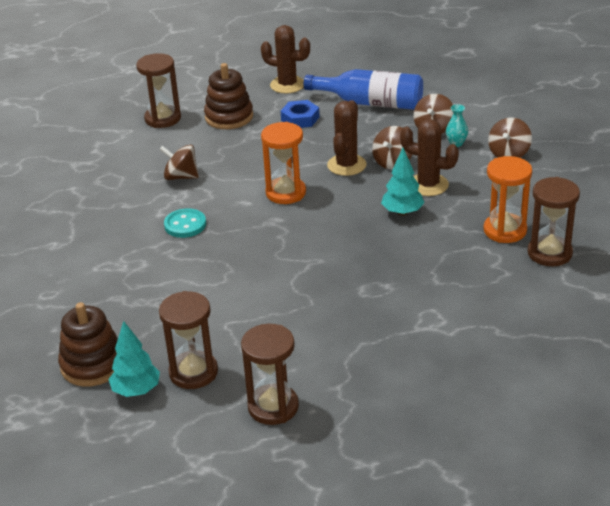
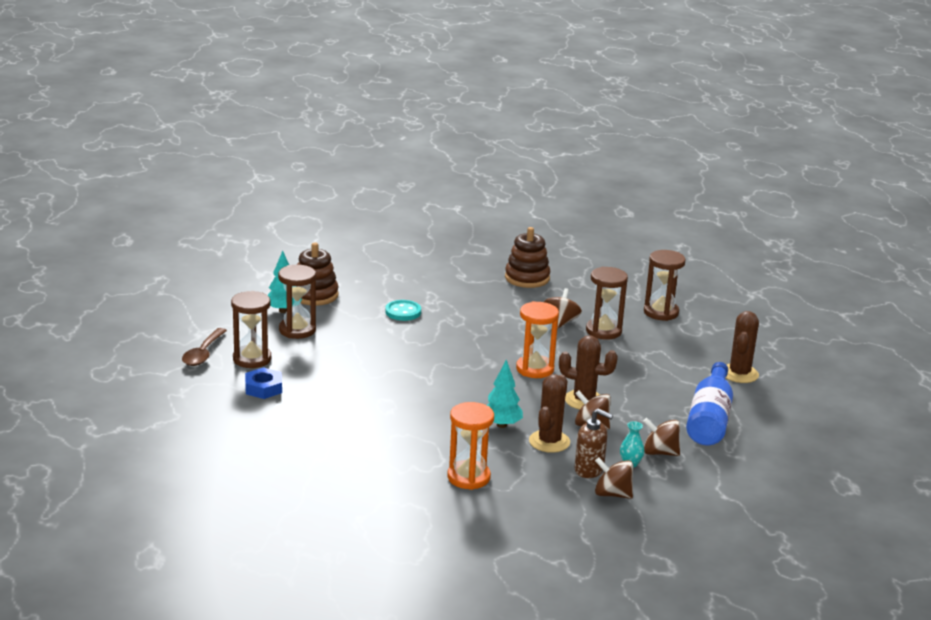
camera: 85 degrees right, 10 degrees down
(185, 225) = (486, 325): turquoise button -> turquoise button (403, 312)
(229, 117) = (668, 343): brown stacking toy -> brown stacking toy (527, 278)
(260, 456) = (203, 353): none -> brown spoon
(300, 119) = (670, 379): blue nut -> blue nut (263, 388)
(472, 164) = (589, 470): none -> brown soap dispenser
(549, 253) = (429, 498): brown hourglass -> brown hourglass (603, 331)

